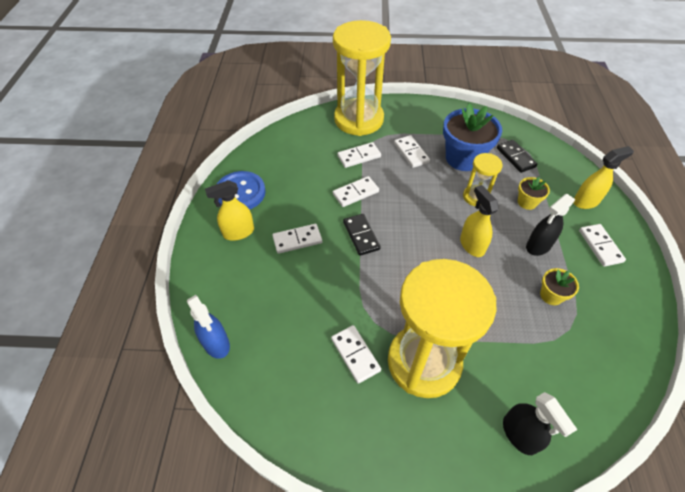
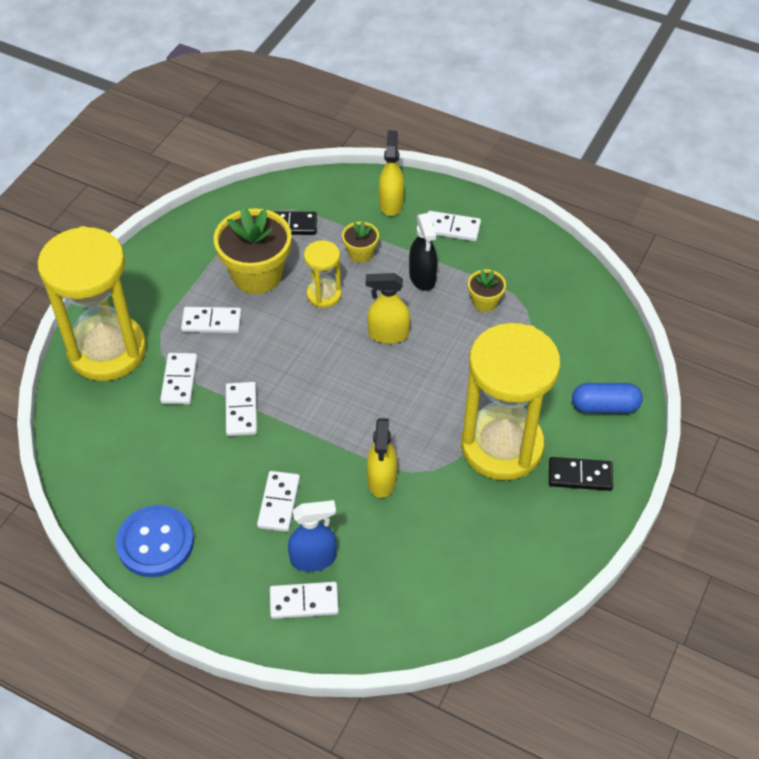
camera: 65 degrees left, 0 degrees up
(216, 343) = (381, 637): blue spray bottle -> blue spray bottle (313, 559)
(238, 232) = (226, 566): yellow spray bottle -> yellow spray bottle (381, 480)
(355, 354) = (464, 503): white domino -> white domino (304, 602)
(361, 235) = (312, 433): black domino -> black domino (580, 475)
(463, 158) = (257, 275): blue flower pot -> yellow flower pot
(519, 435) = (605, 406): black spray bottle -> blue capsule

